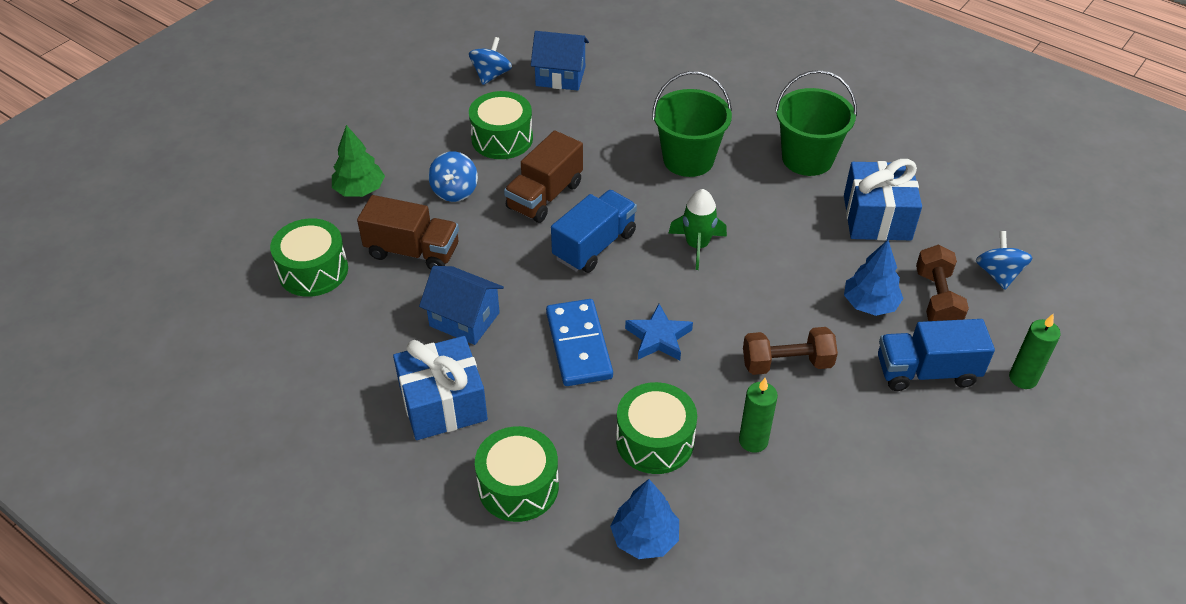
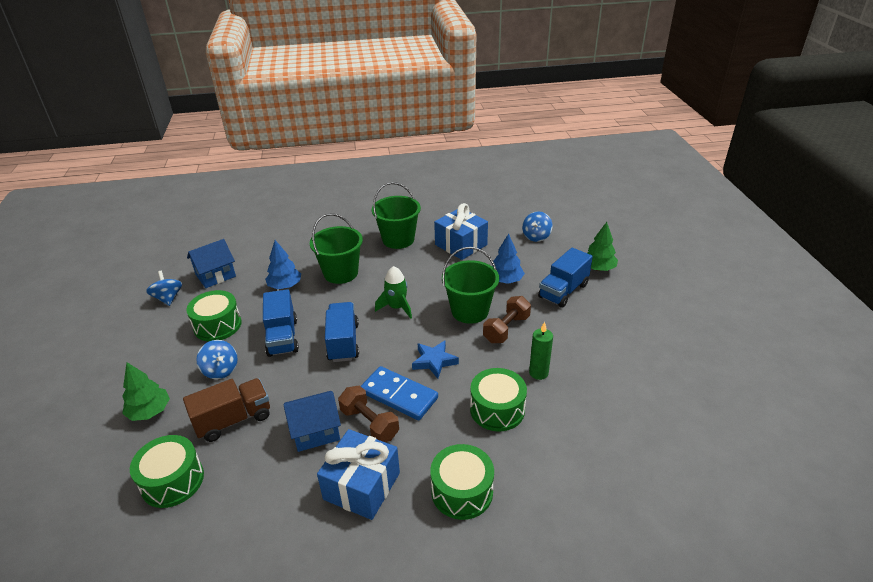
camera: 45 degrees left, 10 degrees down
(545, 196) = (282, 337): brown truck -> blue truck
(644, 538) = (555, 459): blue tree -> blue tree (285, 286)
(773, 310) = (470, 311): none -> green bucket
(937, 299) = (528, 261): brown dumbbell -> brown dumbbell (369, 423)
(998, 274) = (536, 236): blue spinning top -> blue spinning top turned 105 degrees counterclockwise
(1023, 378) = (598, 268): green candle -> green tree

